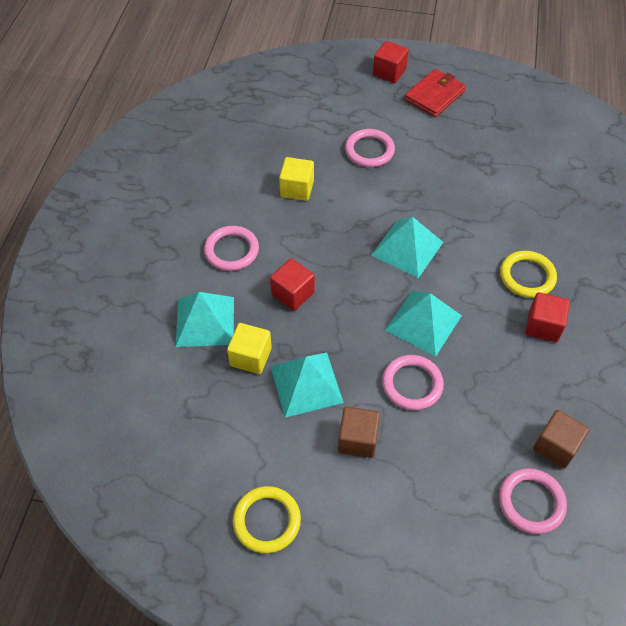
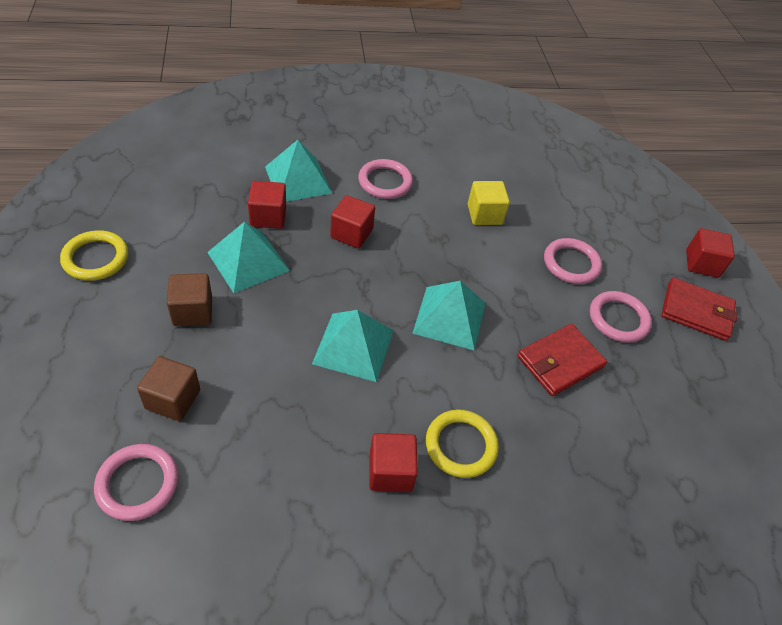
camera: 65 degrees right, 5 degrees down
(251, 357) = (268, 217): yellow cube -> red cube
(412, 384) = (269, 347): pink ring -> pink ring (618, 319)
(464, 192) = (560, 362): none -> red wallet
(555, 446) = (217, 504): brown cube -> brown cube (173, 399)

